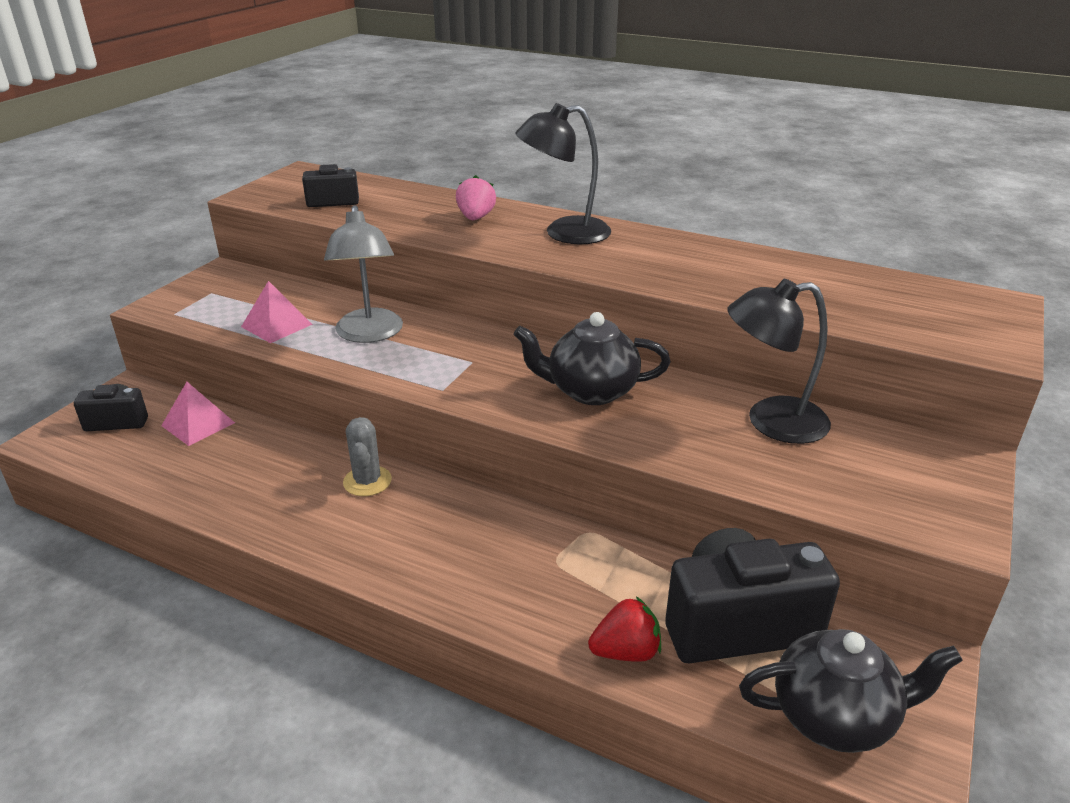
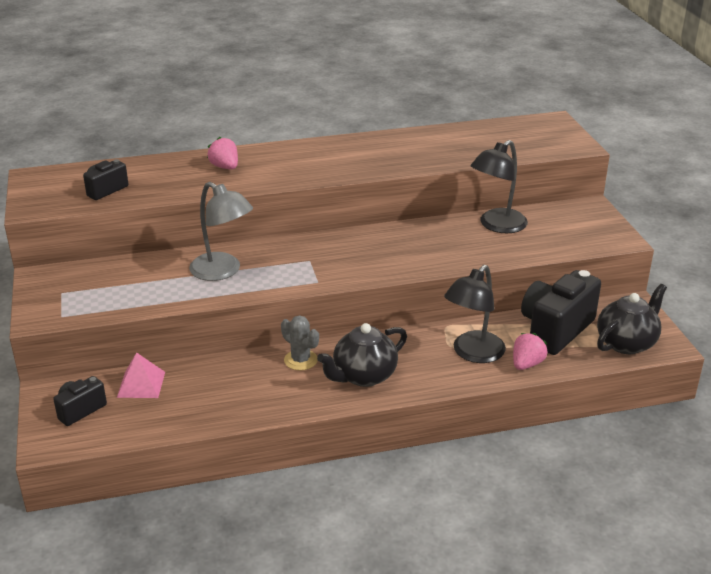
camera: 40 degrees left, 0 degrees up
(276, 325) = (152, 292): pink pyramid -> none
(564, 233) = (296, 158): black lamp -> black lamp (473, 353)
(590, 391) = (395, 248): black teapot -> black teapot (363, 376)
(626, 651) = (527, 364): red strawberry -> pink strawberry

